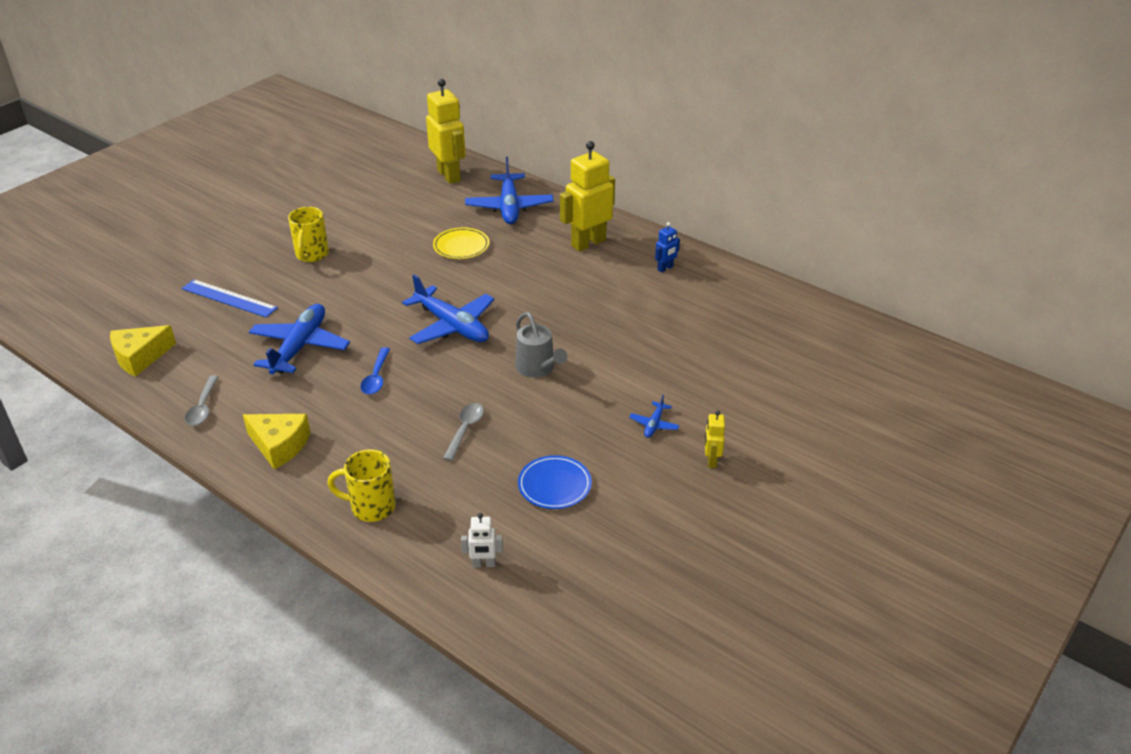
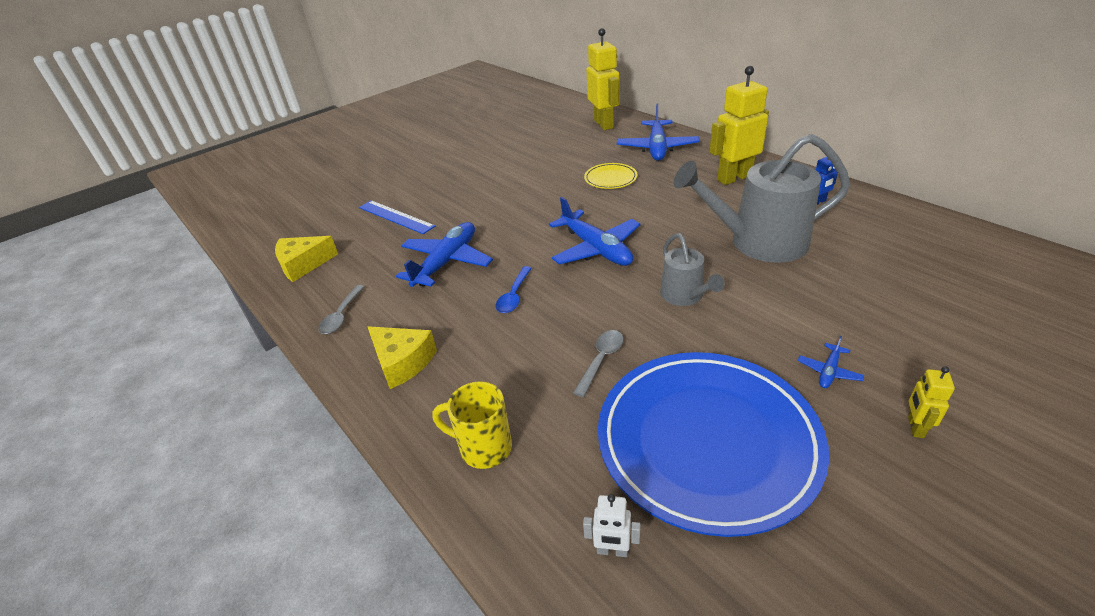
camera: 15 degrees right, 0 degrees up
(311, 255) = (475, 183): yellow mug -> none
(554, 485) = (707, 441): blue plate -> blue plate, size x2.37
(607, 312) = (759, 242): none -> grey watering can

